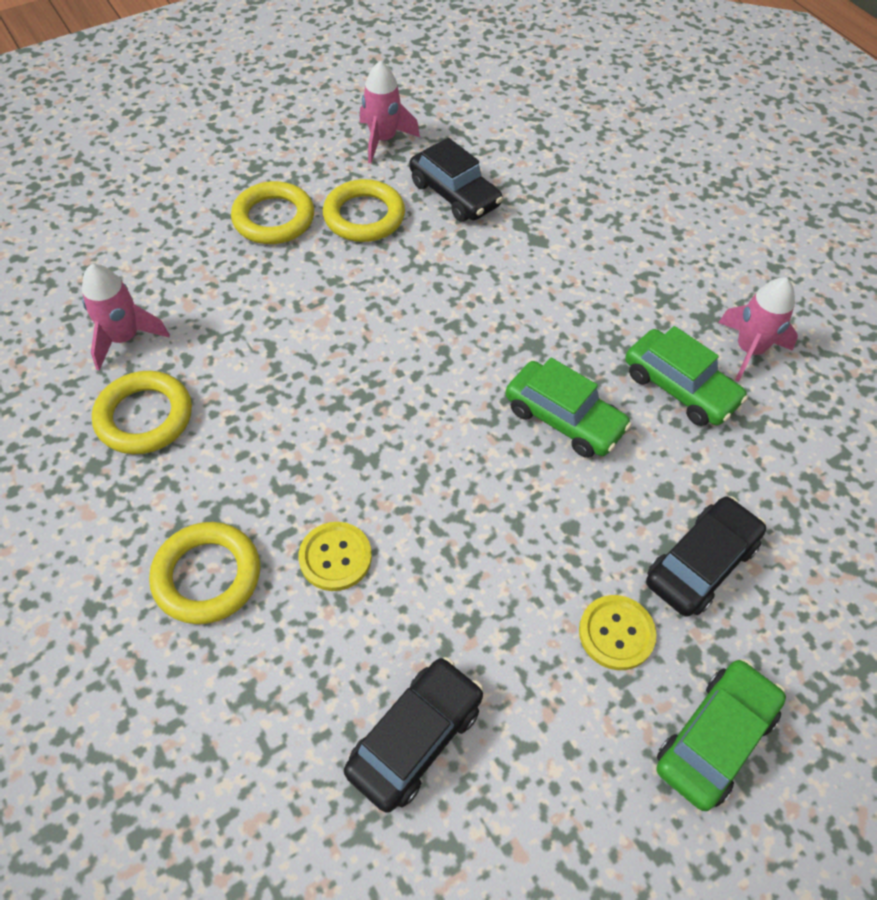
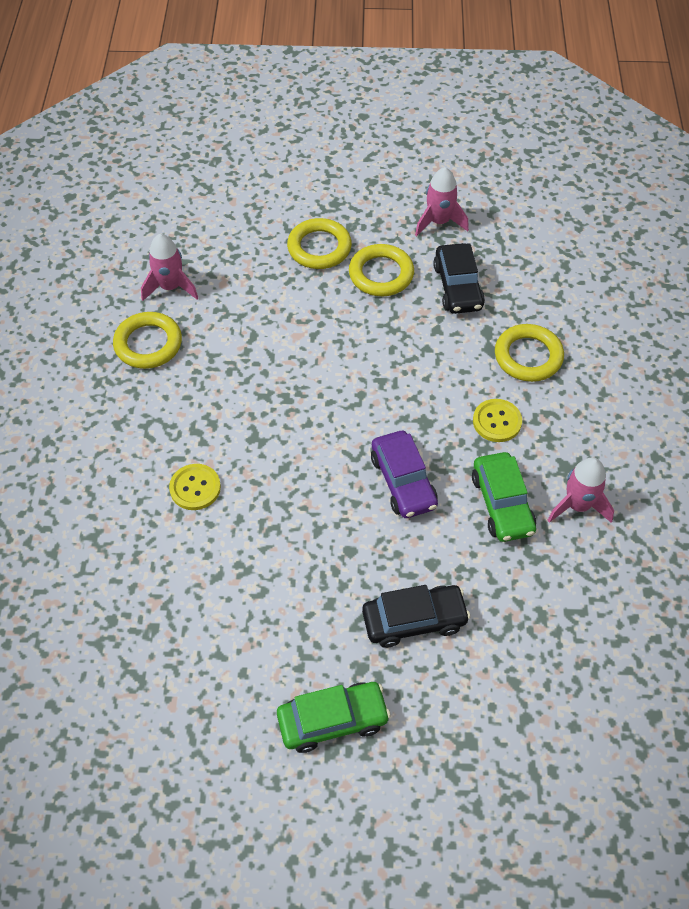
camera: 35 degrees right, 0 degrees up
(207, 576) = (118, 458): yellow ring -> yellow ring (528, 356)
(415, 738) = (163, 612): black car -> none
(564, 418) = (403, 481): green car -> purple car
(616, 633) = (324, 628): yellow button -> yellow button (497, 421)

